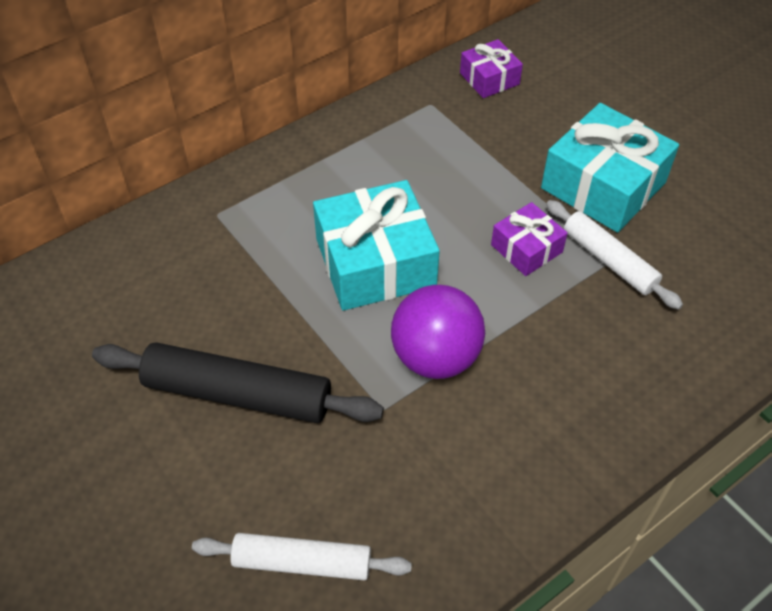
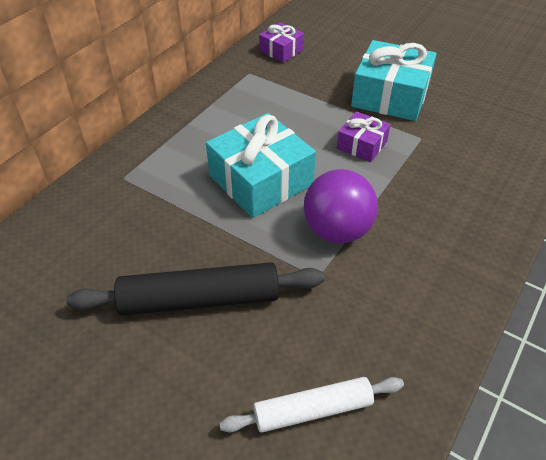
camera: 20 degrees left, 5 degrees down
(608, 261) = (419, 139): white rolling pin -> none

